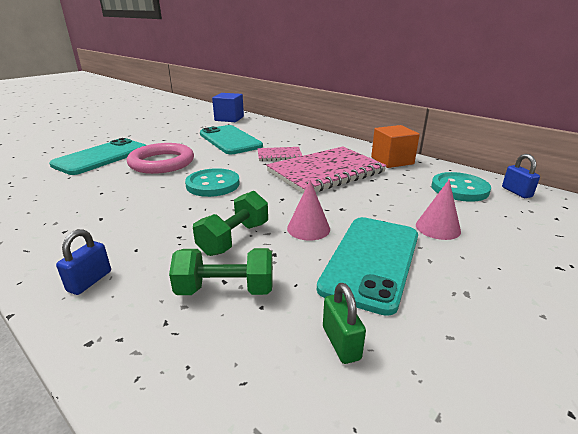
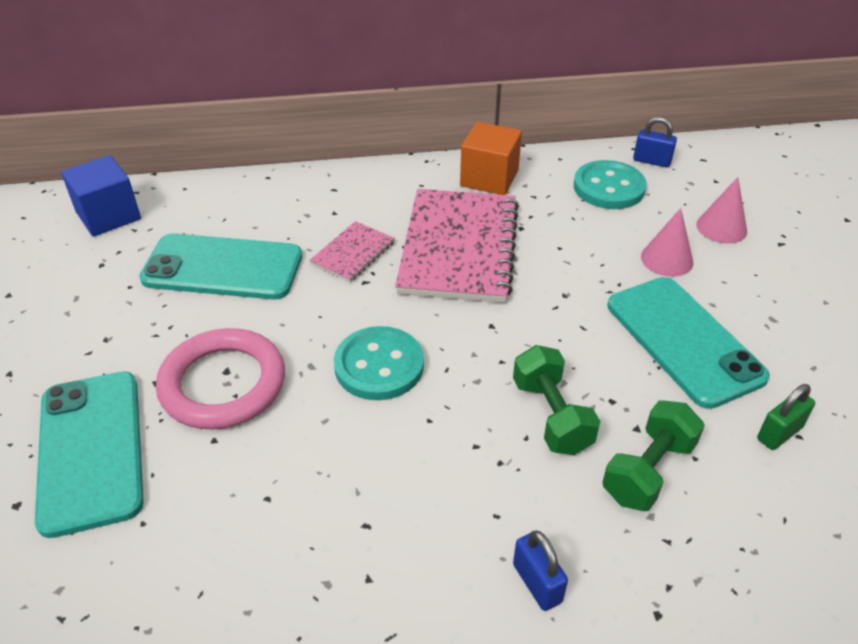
camera: 50 degrees left, 15 degrees up
(308, 228) = (584, 346): pink cone -> pink cone (721, 227)
(341, 343) = (779, 433): green padlock -> green padlock turned 60 degrees counterclockwise

